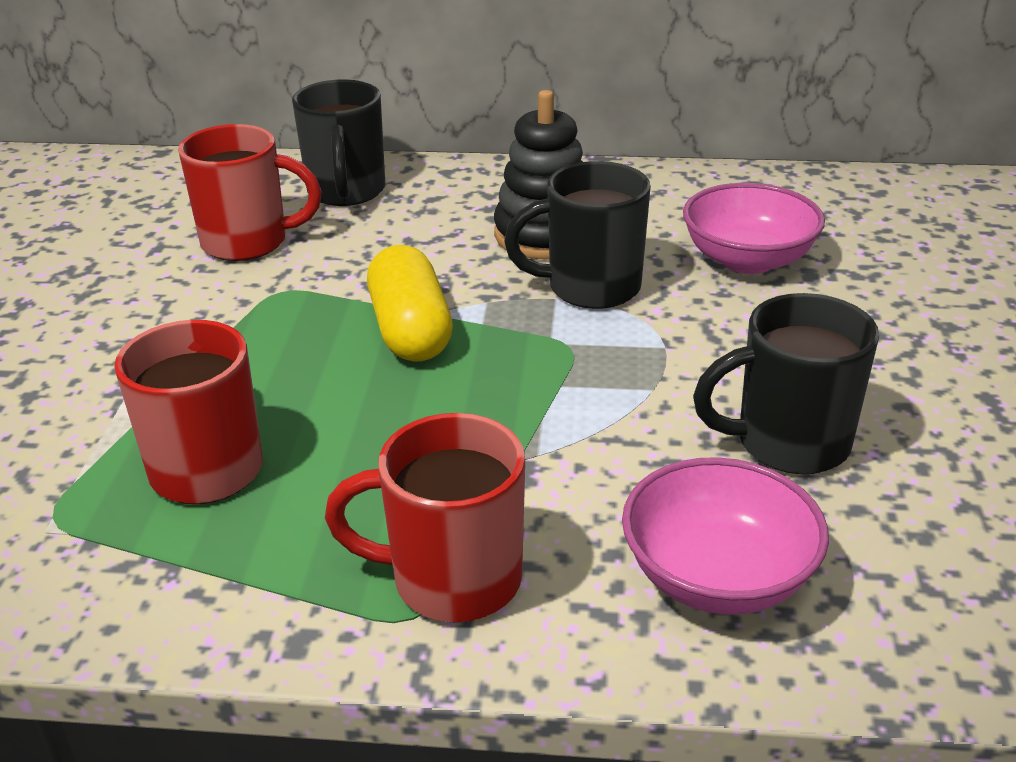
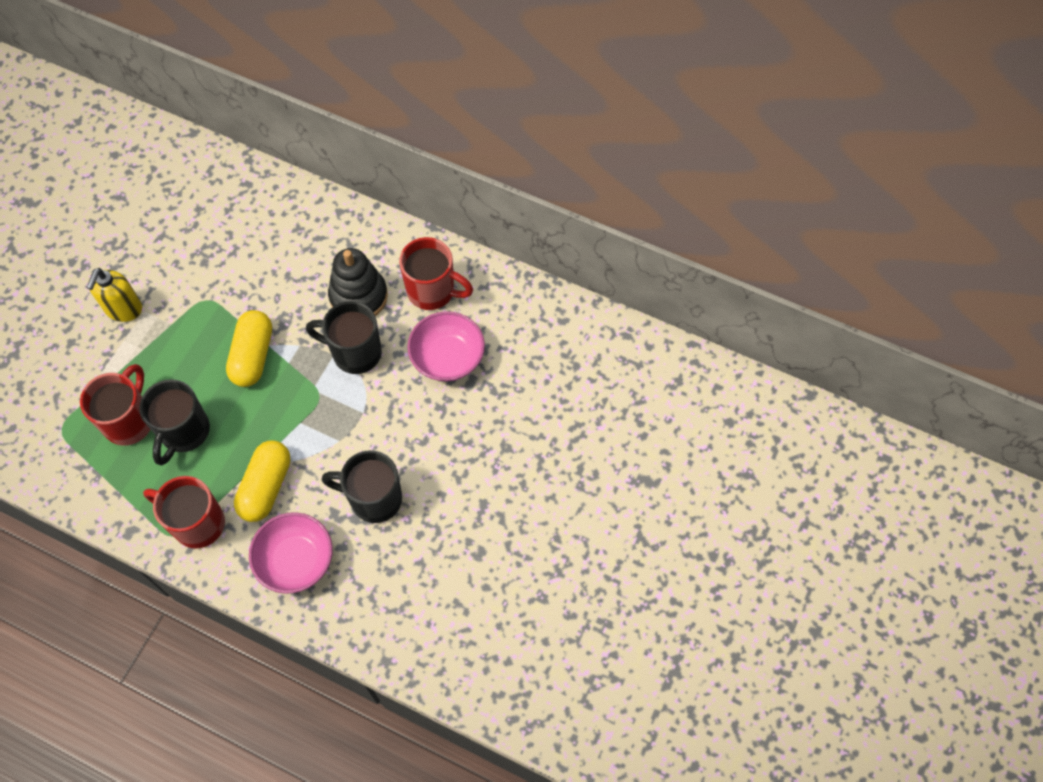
camera: 20 degrees right, 30 degrees up
(124, 333) = (123, 309): none -> yellow soap dispenser
(248, 242) = (206, 248): red mug -> red mug (432, 291)
(346, 192) = (275, 215): black mug -> black mug (184, 432)
(563, 484) = (266, 487): none -> yellow capsule

